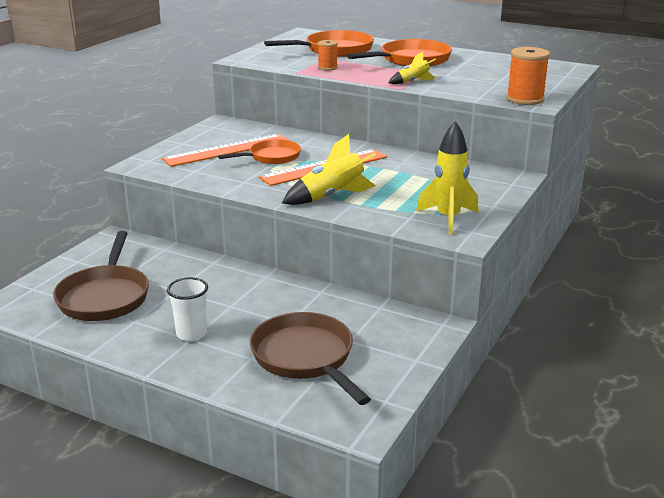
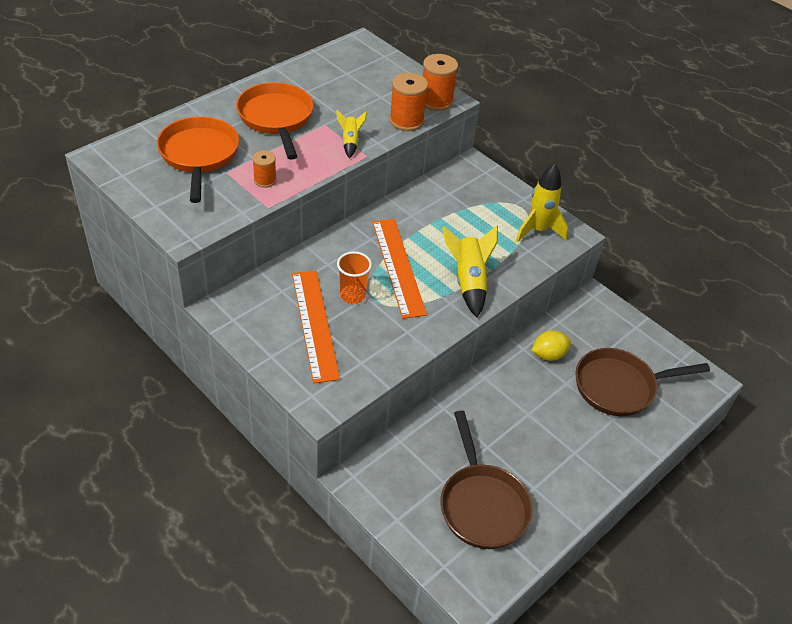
camera: 75 degrees left, 20 degrees up
(105, 296) = (482, 505): brown pan -> brown pan turned 60 degrees clockwise
(191, 334) = (567, 450): white cup -> none
(271, 157) = (352, 296): orange pan -> orange cup
(322, 307) = (548, 355): none -> yellow lemon
(474, 94) = (406, 121): none -> orange spool

